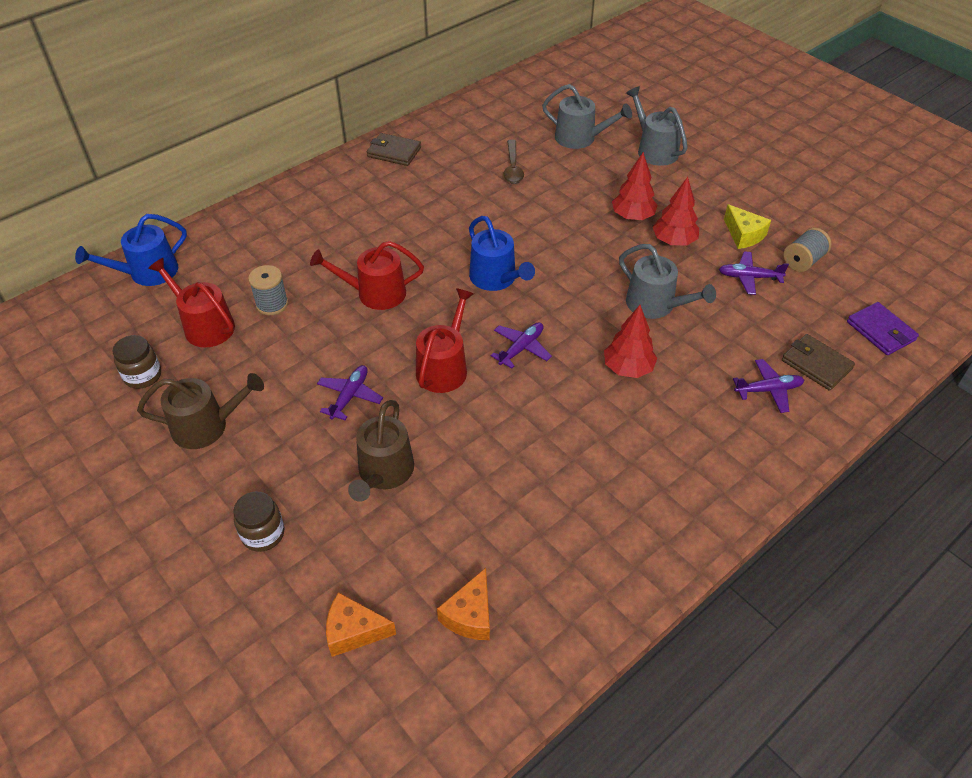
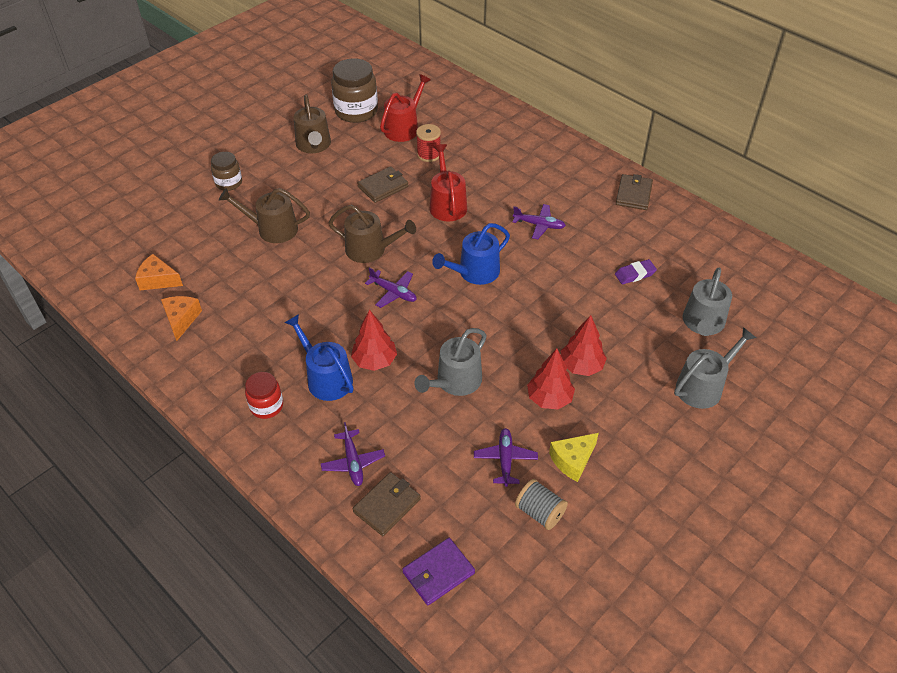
camera: 85 degrees right, 0 degrees up
(143, 376) = (356, 111): brown jar -> brown jar, size x1.73
(147, 272) = (453, 93): blue watering can -> blue watering can (326, 378)
(272, 304) = (429, 154): grey spool -> red spool
(324, 351) = (383, 187): none -> brown wallet
(350, 396) = (340, 205): purple plane -> purple plane (539, 225)
(354, 631) = (156, 230): orange cheese -> orange cheese (181, 319)
(444, 367) = (370, 250): red watering can -> brown watering can
(513, 168) = (635, 274): brown spoon -> purple eraser
(699, 469) = (266, 406): none -> red jar

